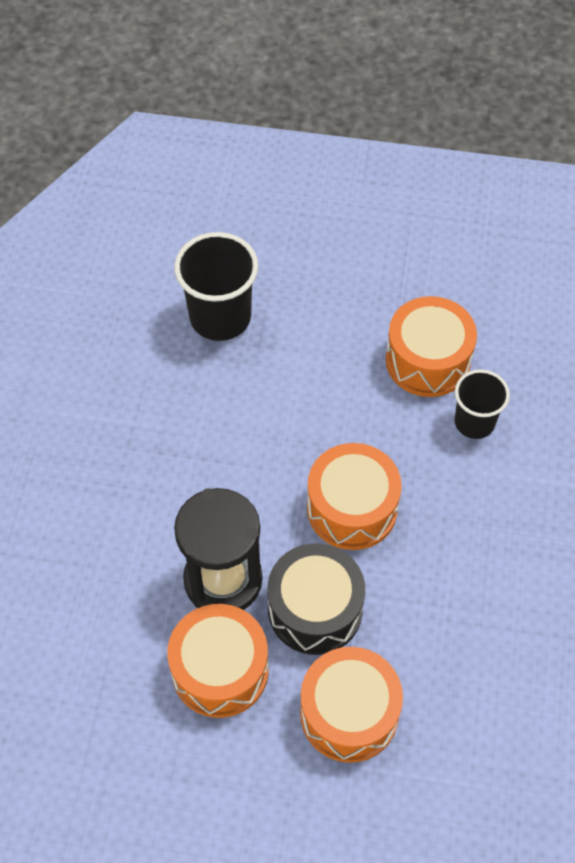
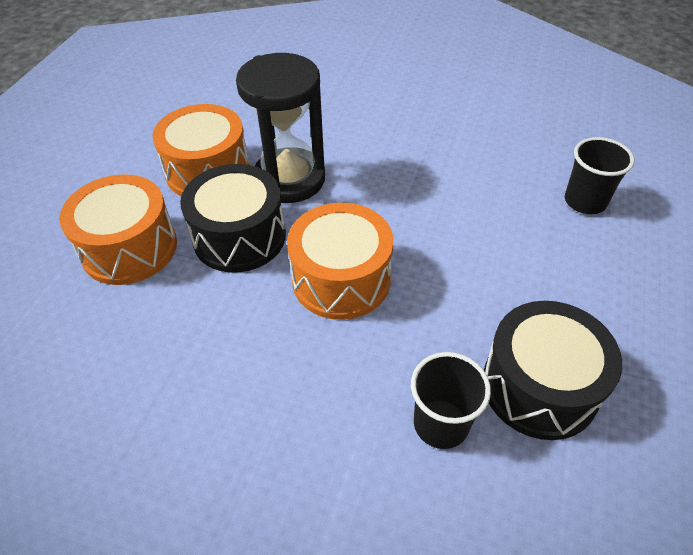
camera: 100 degrees right, 10 degrees down
(220, 317) = (585, 201): black cup -> black cup, size x0.64
(428, 360) = (539, 386): orange drum -> black drum

